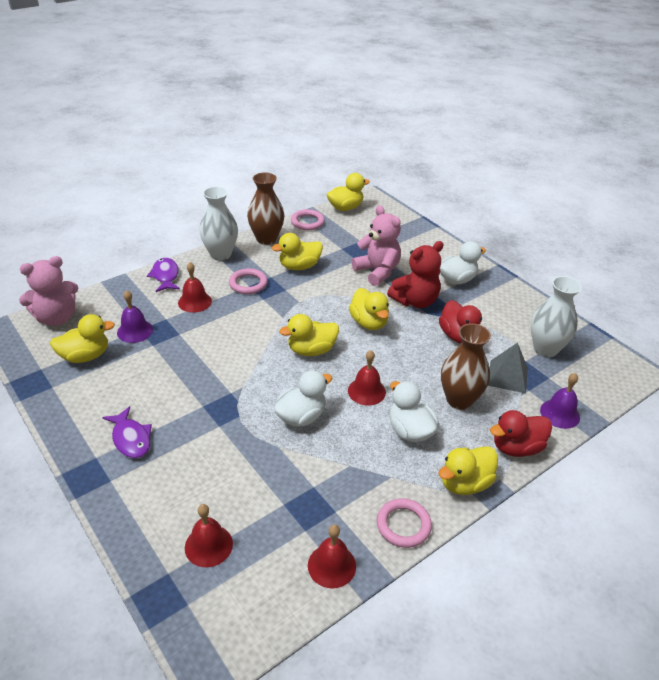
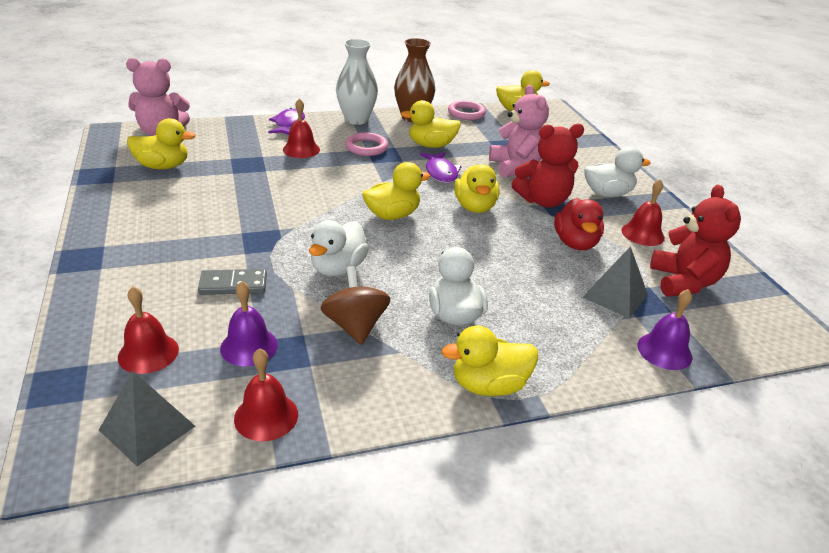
camera: 20 degrees right, 5 degrees down
(131, 438) = (149, 240): purple fish -> purple fish (440, 173)
(135, 331) = (225, 158): purple bell -> purple bell (249, 346)
(231, 459) = (233, 284): none -> grey domino
(254, 608) = (147, 428): none -> grey pyramid
(301, 416) = (338, 268): white duck -> white duck turned 135 degrees clockwise
(311, 350) = (392, 215): yellow duck -> yellow duck turned 150 degrees clockwise
(346, 465) = (355, 326): none -> brown spinning top
(366, 391) = (429, 265): red bell -> red bell (642, 234)
(403, 525) = (381, 404): pink ring -> none
(459, 400) = (537, 302): brown vase -> none
(516, 447) = (582, 369): red duck -> none
(545, 349) = (683, 282): white vase -> red teddy bear

